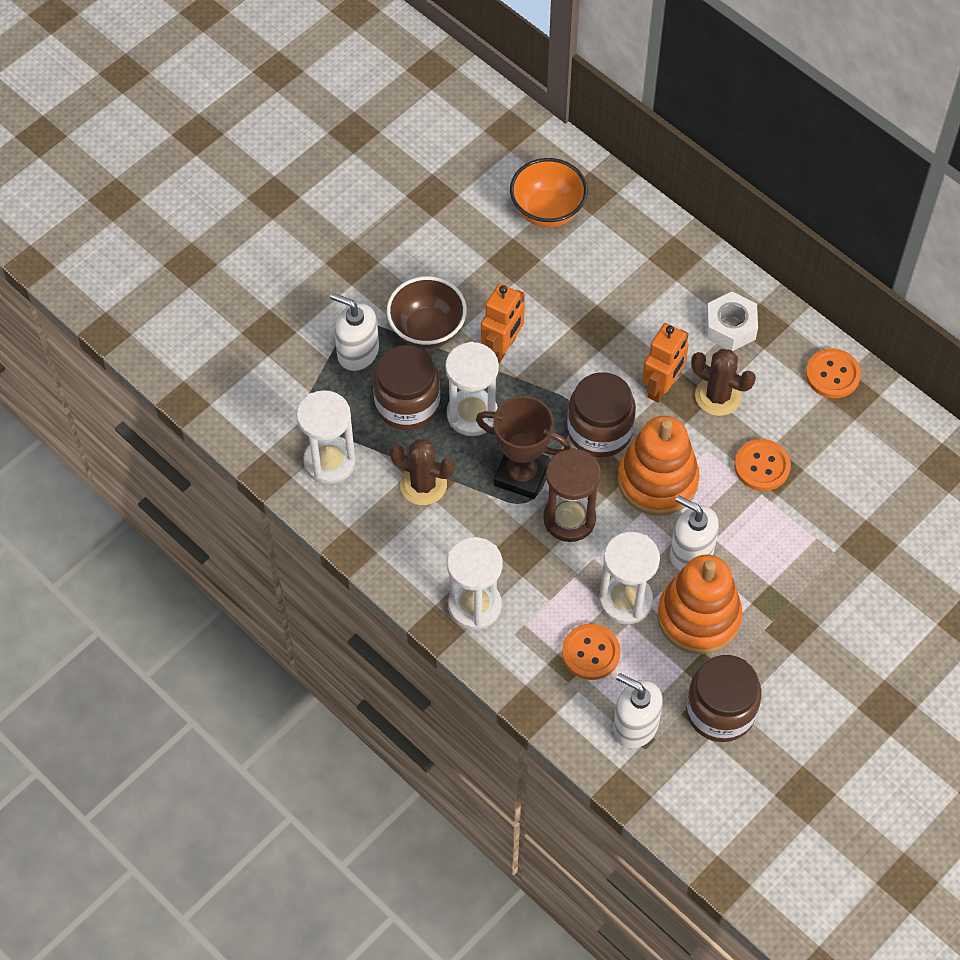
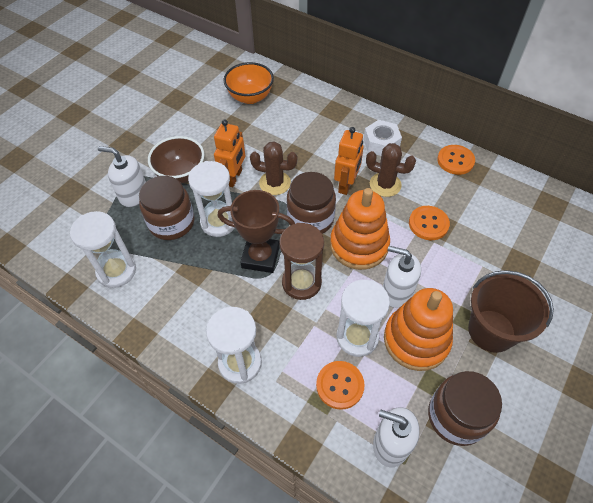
camera: 10 degrees left, 5 degrees down
(423, 485) = (189, 276): brown cactus -> brown cactus (275, 183)
(797, 622) = (491, 330): none -> brown bucket

